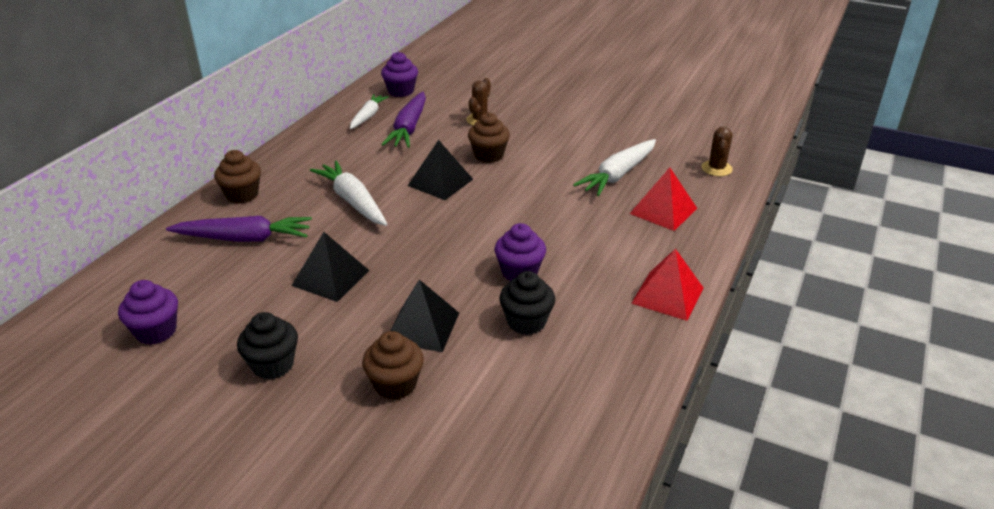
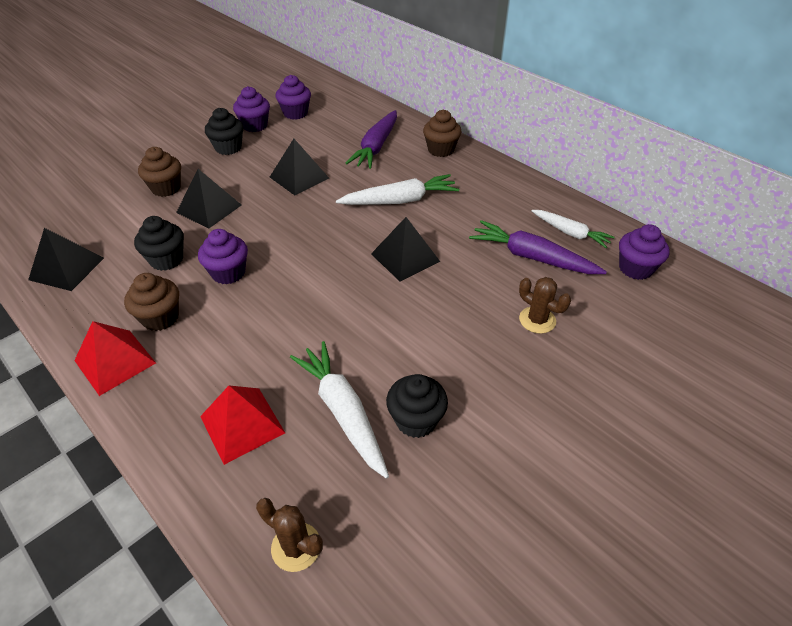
camera: 110 degrees right, 10 degrees up
(200, 361) = (255, 125): none -> purple cupcake
(488, 155) = (444, 305): brown cupcake -> brown cupcake (160, 318)
(588, 396) = (66, 268): none -> black pyramid
(601, 149) = (416, 420): none -> black cupcake

